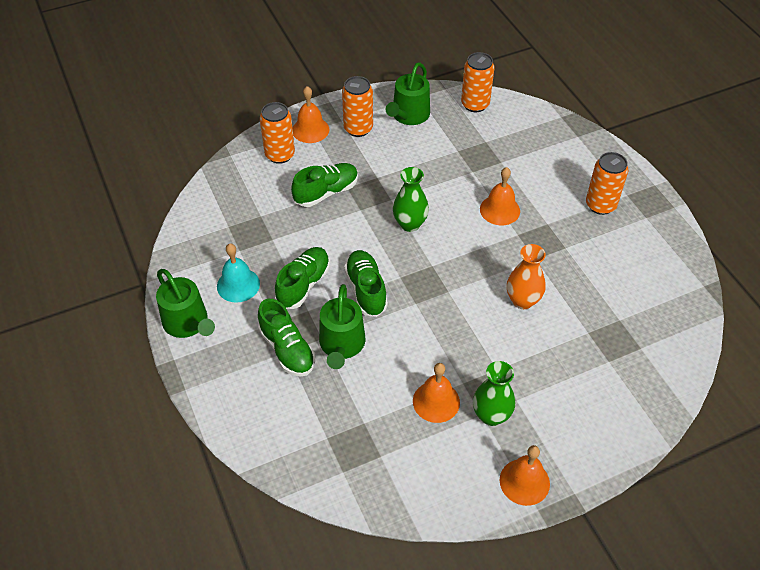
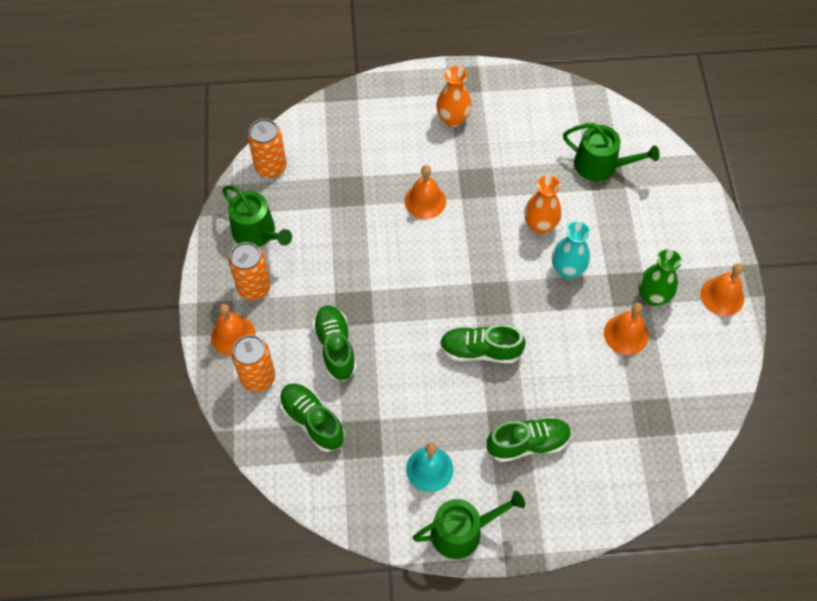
camera: 70 degrees left, 10 degrees up
(303, 285) = (453, 406): green shoe -> green shoe (312, 421)
(341, 345) = (539, 393): green watering can -> green watering can (601, 165)
(410, 224) = (411, 284): green vase -> none
(485, 335) = (567, 269): none -> turquoise vase
(600, 205) = (453, 119): orange can -> orange vase

